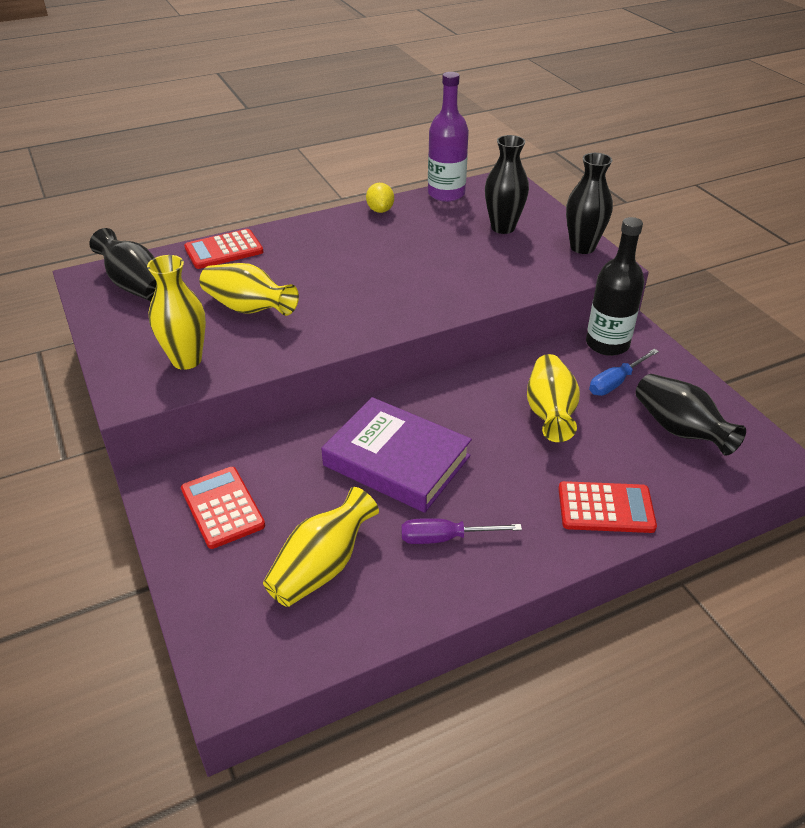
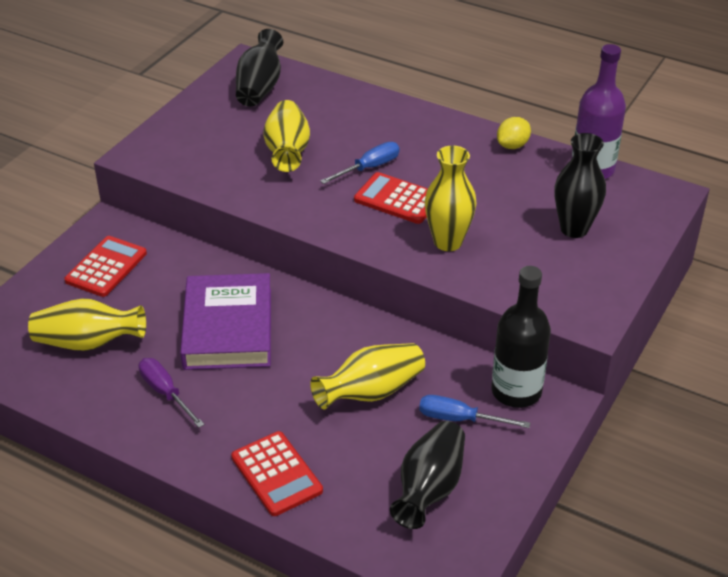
camera: 55 degrees right, 0 degrees up
(186, 360) = (197, 157): yellow vase -> yellow vase (448, 242)
(224, 250) = (351, 99): red calculator -> red calculator (397, 199)
(325, 279) = (369, 168): none -> blue screwdriver
(582, 247) = (601, 293): black vase -> none

